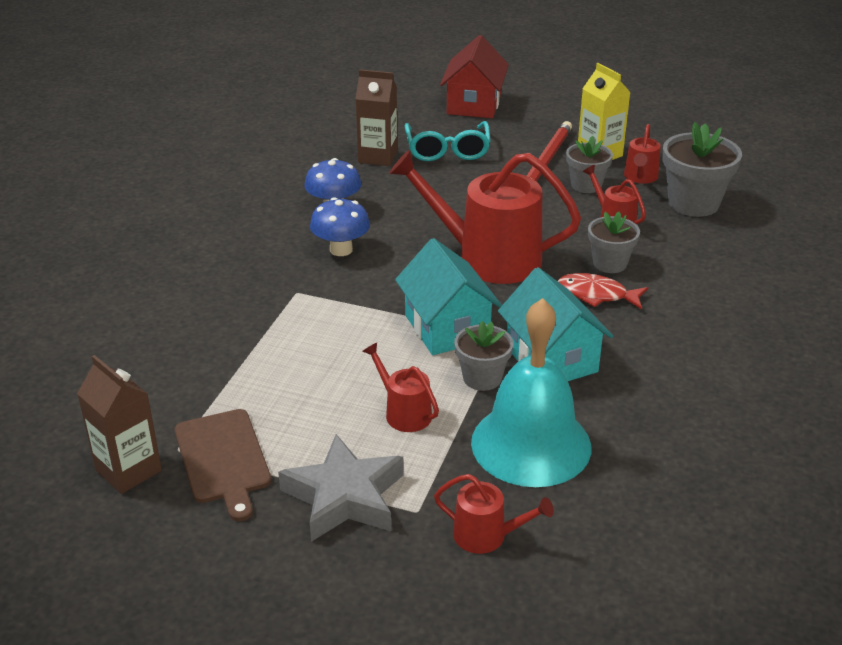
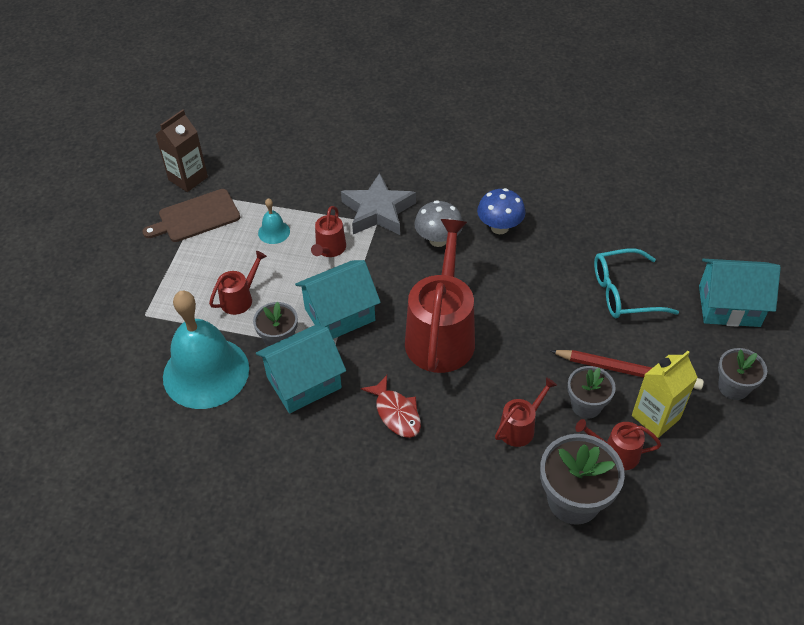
camera: 85 degrees right, 15 degrees up
(283, 380) = (274, 232): none -> turquoise bell
(341, 250) = (438, 240): blue mushroom -> grey mushroom
(344, 497) = (160, 278): grey star -> grey star (378, 211)
(377, 157) = (595, 244): brown carton -> none
(473, 104) = (729, 306): red house -> turquoise house
(486, 536) = (120, 352): red watering can -> red watering can (329, 249)
(596, 295) = (396, 413): red fish -> red fish turned 135 degrees clockwise
(610, 263) = (447, 423): grey flower pot -> grey flower pot (733, 387)

